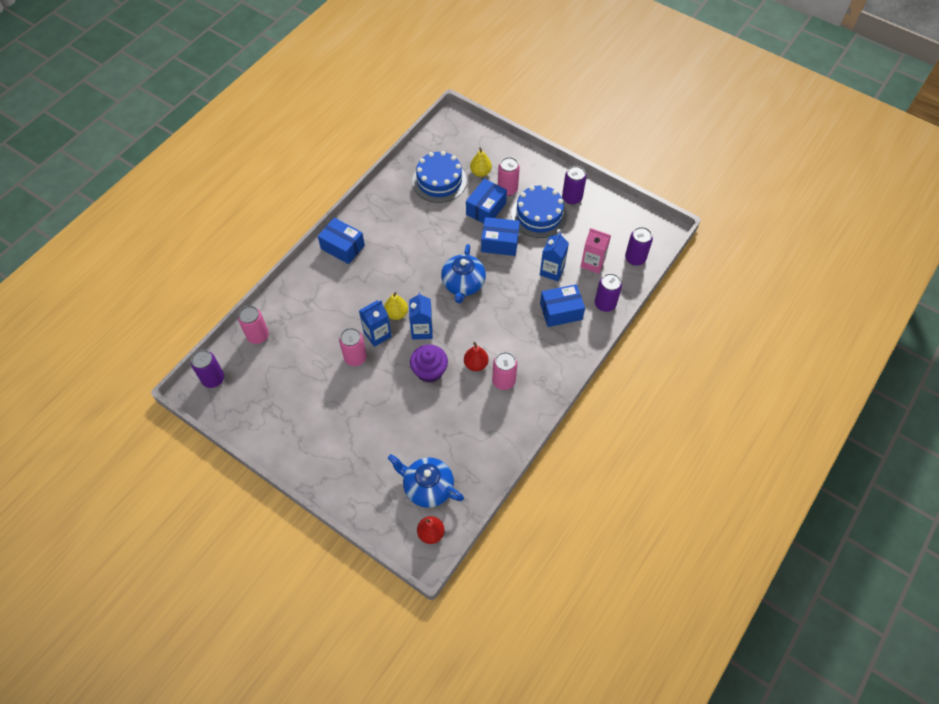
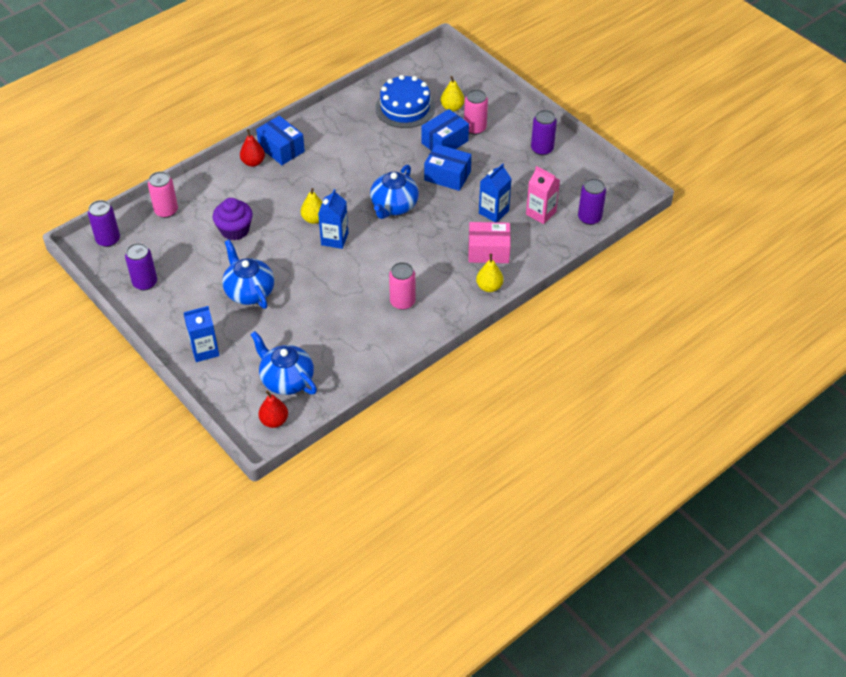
camera: 15 degrees right, 10 degrees down
(355, 357) = (257, 249): pink can -> none
(363, 403) = (249, 291): none -> blue teapot
(377, 334) = (287, 233): blue carton -> blue carton (205, 350)
(429, 371) = (328, 277): purple cupcake -> purple cupcake (235, 230)
(476, 364) = (379, 281): red pear -> red pear (253, 162)
(539, 215) = (499, 158): blue cake -> none
(561, 311) = (488, 251): blue box -> pink box
(573, 348) = (489, 287): none -> yellow pear
(605, 304) = (539, 253): purple can -> purple can (145, 282)

